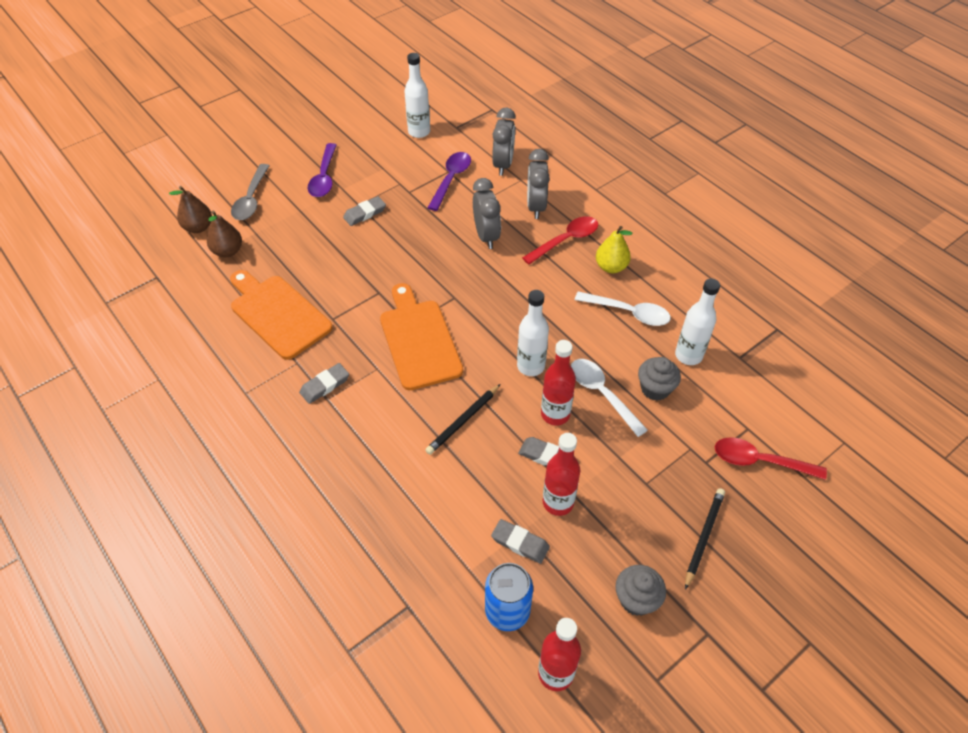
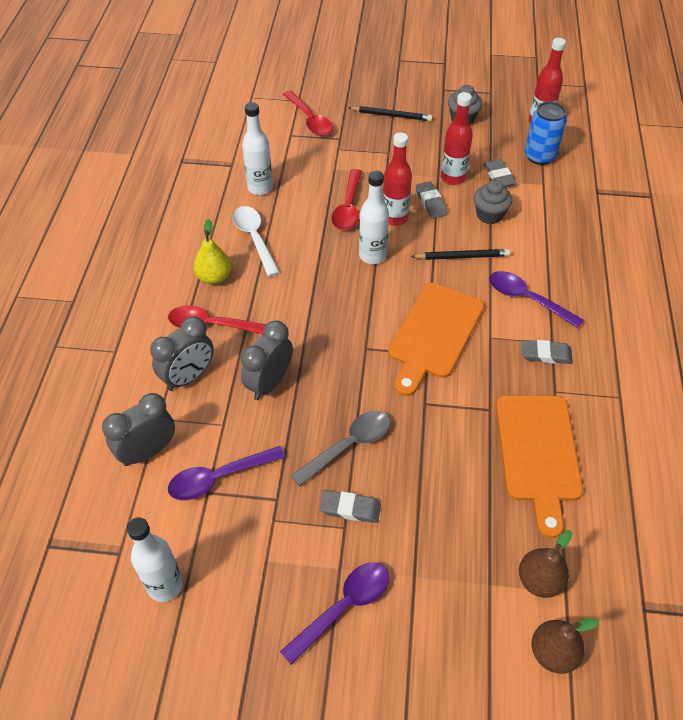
camera: 135 degrees left, 0 degrees up
(251, 199) = (457, 647): grey spoon -> grey spoon (349, 445)
(376, 422) = (527, 299): none -> purple spoon
(602, 394) = (348, 207): white spoon -> red spoon
(655, 389) = (311, 187): grey cupcake -> grey cupcake (489, 215)
(703, 537) = (391, 115): black pencil -> black pencil turned 150 degrees counterclockwise

